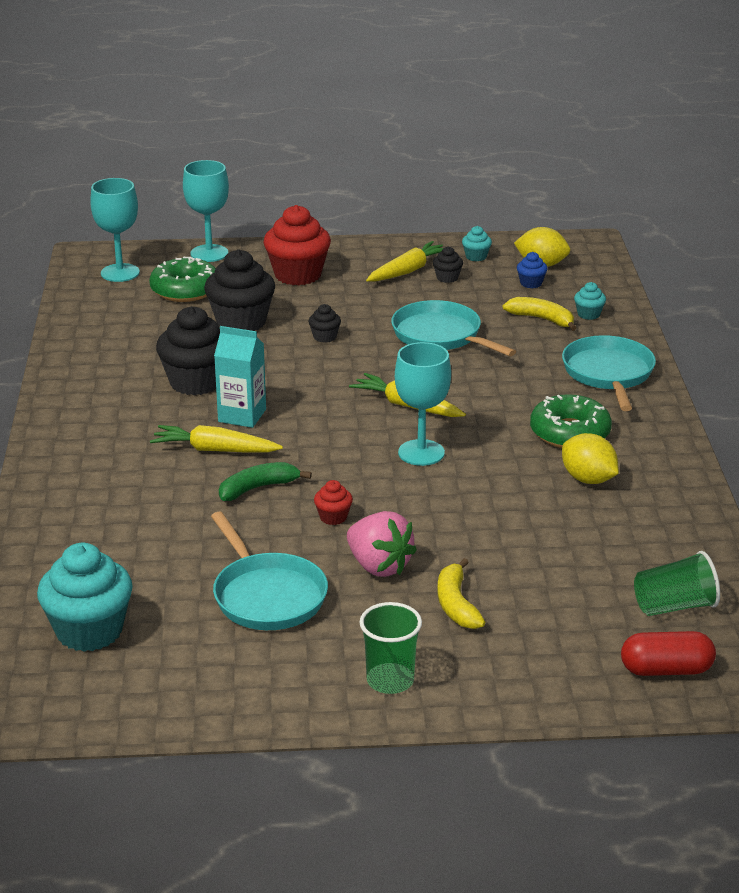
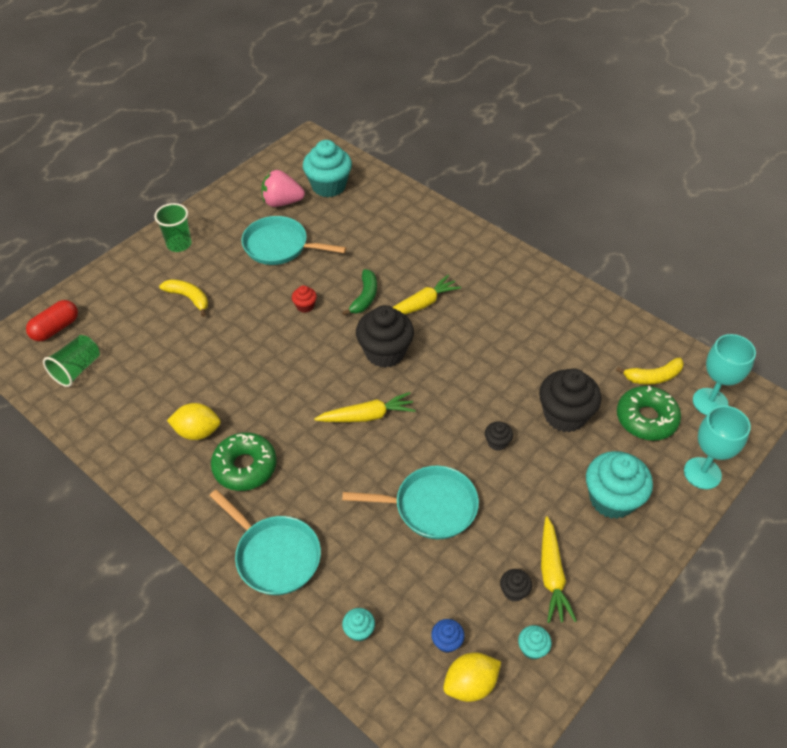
camera: 135 degrees right, 20 degrees up
(196, 382) = (505, 343): black cupcake -> black cupcake (385, 352)
(242, 415) = (443, 338): turquoise carton -> none
(298, 275) = (612, 499): red cupcake -> turquoise cupcake
(379, 566) = (248, 294): pink strawberry -> pink strawberry (282, 202)
(421, 453) = (314, 382): turquoise goblet -> none
(542, 319) = (386, 591): yellow banana -> yellow banana (653, 377)

